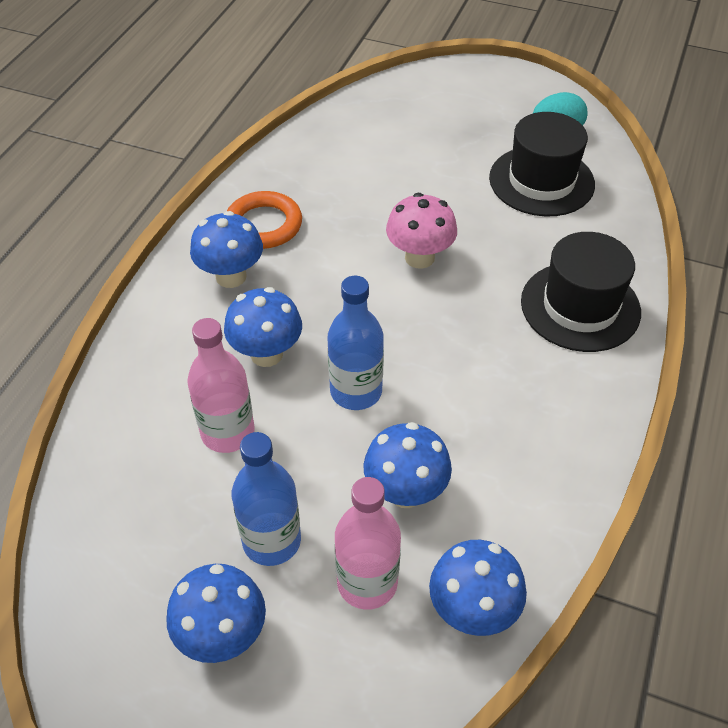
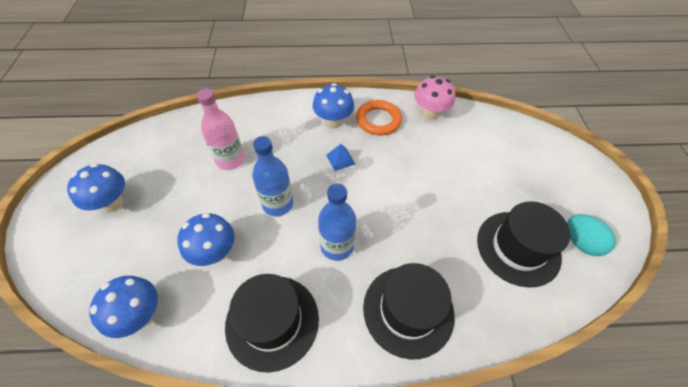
camera: 65 degrees right, 5 degrees up
(266, 354) = (287, 156): blue mushroom -> none
(271, 541) = (169, 202): blue bottle -> blue bottle (337, 246)
(313, 293) = (340, 159): none -> blue pyramid
(367, 583) = (151, 254): pink bottle -> none
(419, 257) = (397, 199): pink mushroom -> pink mushroom (429, 113)
(543, 447) = (272, 321): none -> black hat

